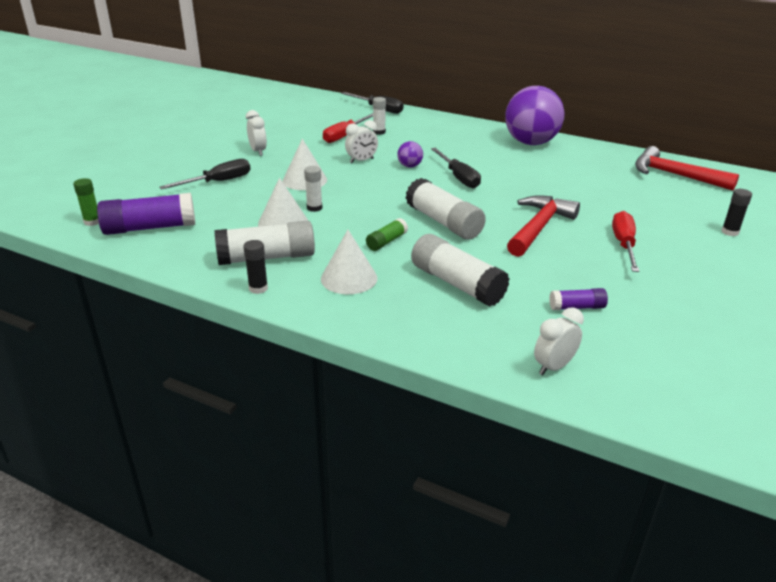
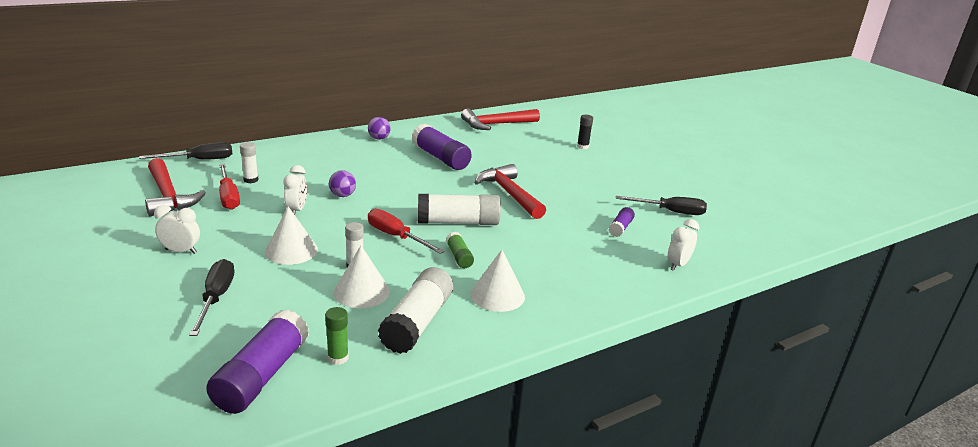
camera: 60 degrees left, 5 degrees down
(92, 222) = (184, 416): green glue stick -> green glue stick (338, 358)
(258, 288) = (467, 345): black glue stick -> none
(318, 121) = (168, 196): none -> red hammer
(457, 283) = (552, 255): white glue stick -> none
(458, 177) = (393, 186): black screwdriver -> black screwdriver (670, 212)
(530, 143) = (379, 138): purple ball -> purple ball, size x0.42
(547, 176) = (440, 158): none -> purple glue stick
(553, 367) = (678, 265): white clock -> white clock turned 45 degrees clockwise
(624, 244) = (563, 180): red screwdriver -> red screwdriver (396, 236)

